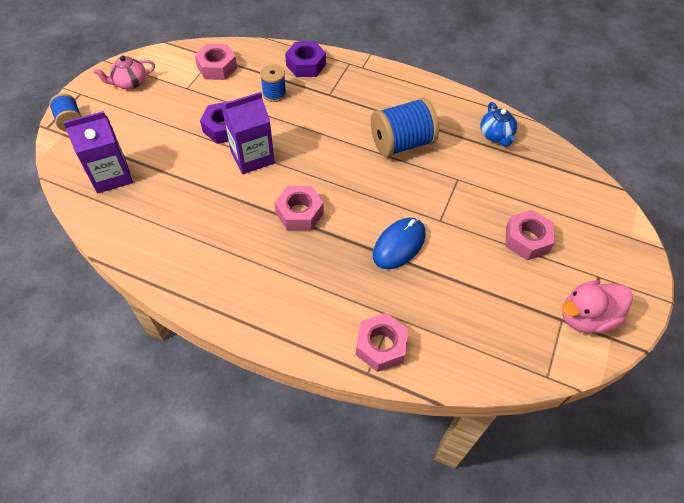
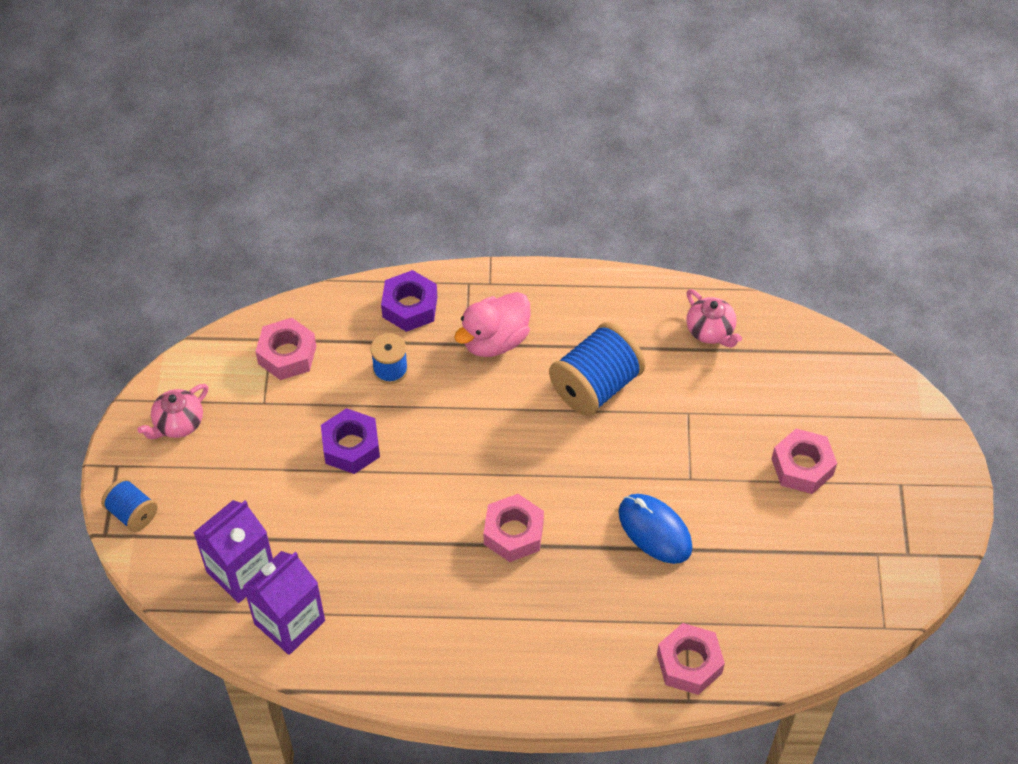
camera: 20 degrees left, 0 degrees up
(252, 157) = (412, 476): purple carton -> purple carton (289, 622)
(399, 245) = (654, 530): blue mouse -> blue mouse turned 60 degrees counterclockwise
(496, 136) = (710, 331): blue teapot -> pink teapot
(586, 317) = (902, 541): pink duck -> pink duck (495, 340)

